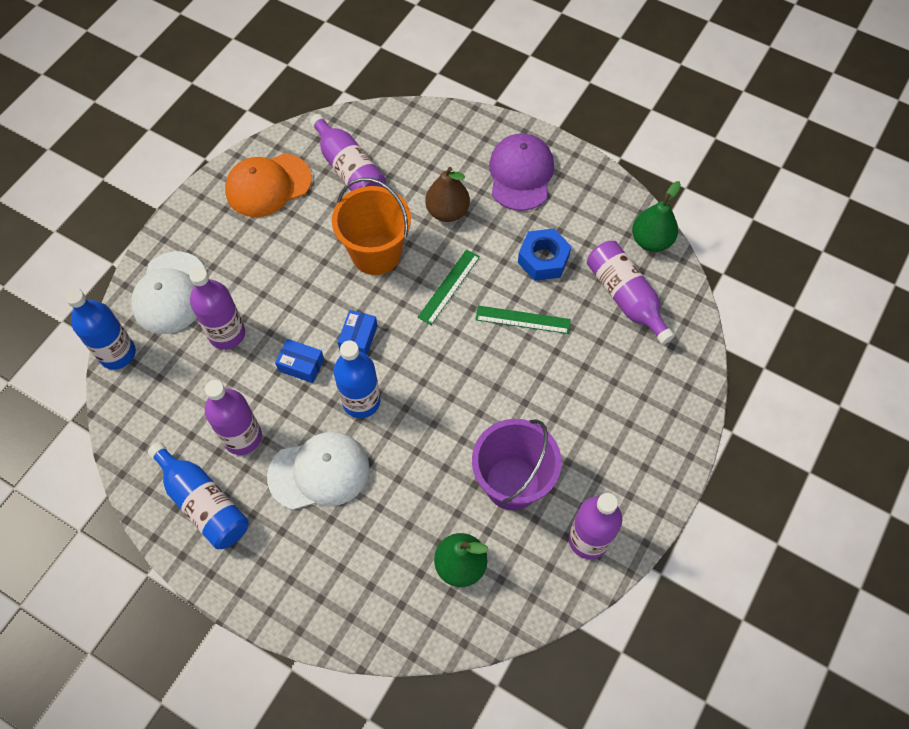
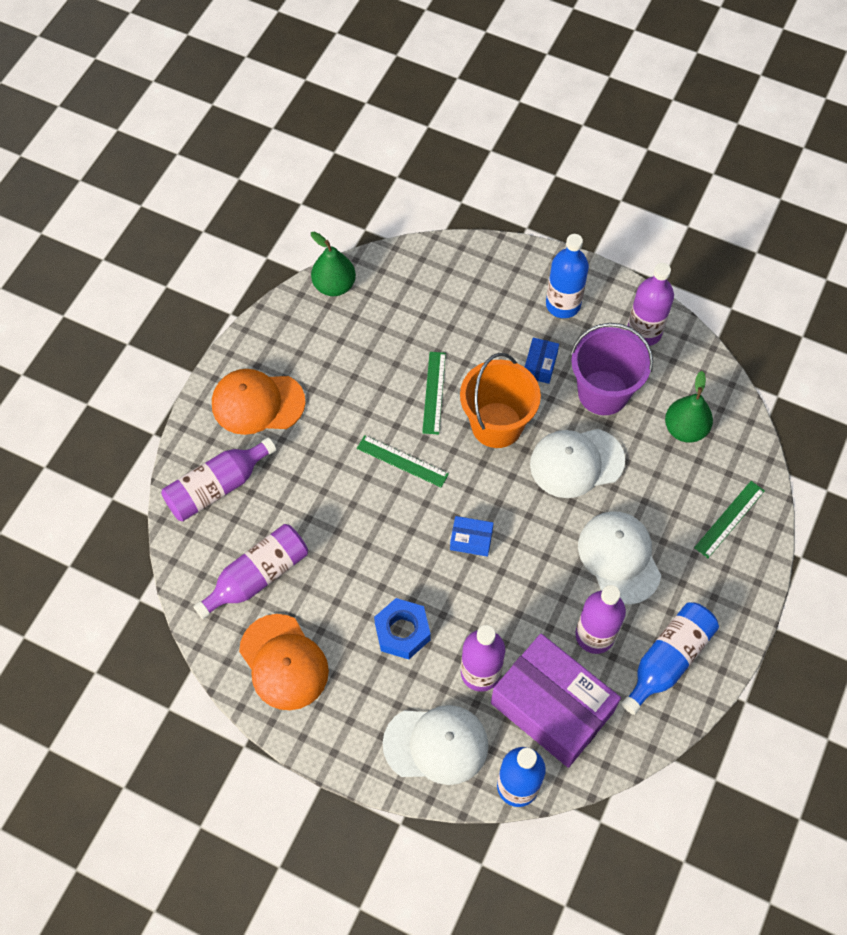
camera: 95 degrees left, 0 degrees up
(181, 390) = (551, 707): none -> purple box
(301, 365) = (508, 591): blue box -> blue box (540, 365)
(346, 594) = (729, 519): none -> green ruler
(361, 401) = (540, 529): blue bottle -> blue bottle (563, 304)
(376, 253) = (367, 535): orange bucket -> orange bucket (496, 425)
(431, 444) = (576, 462): none -> white cap
(447, 211) = (310, 470): brown pear -> none
(521, 174) = (257, 403): purple cap -> orange cap
(543, 259) = (363, 378): blue nut -> blue nut (402, 632)
(625, 297) = (401, 306): purple bottle -> purple bottle (217, 487)

